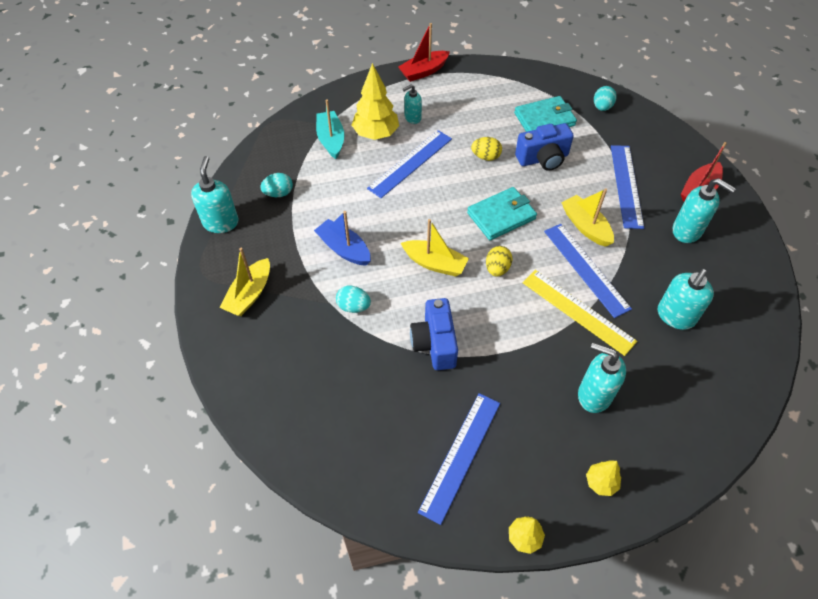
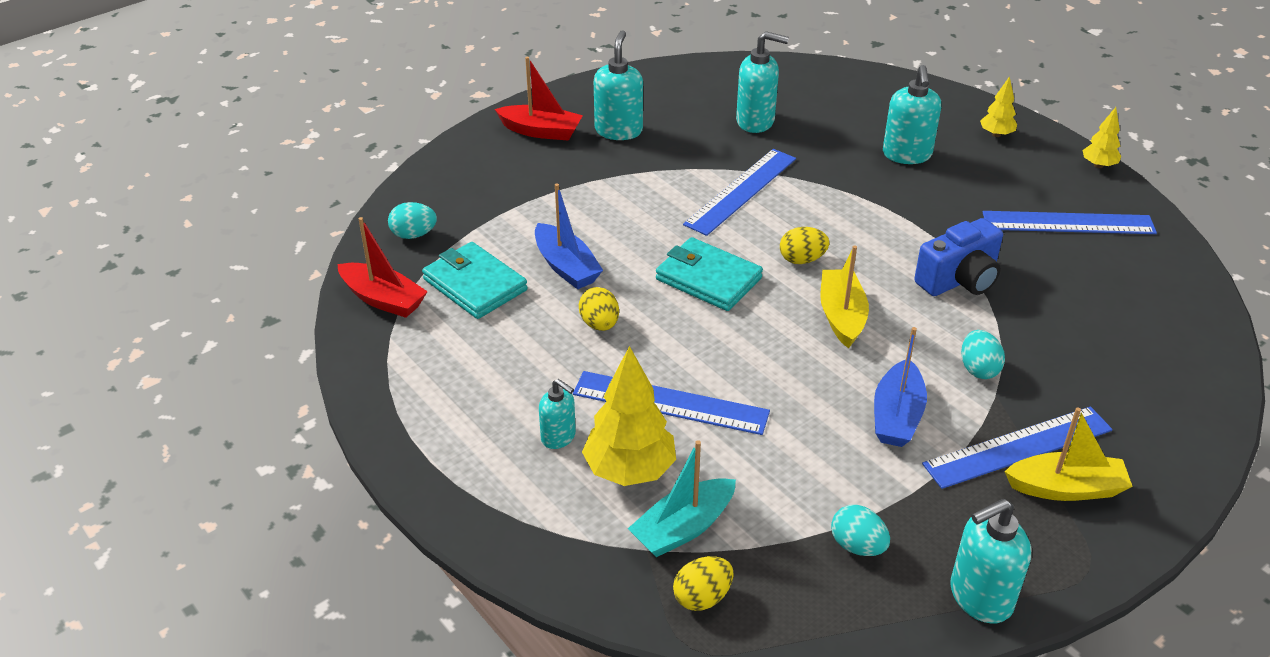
camera: 115 degrees left, 15 degrees down
(292, 132) = (702, 597): none -> yellow egg
(424, 71) = (418, 464): red boat -> red boat (383, 299)
(543, 159) = (566, 267): blue camera -> blue boat
(578, 311) = (809, 185): yellow ruler -> none
(585, 226) = (670, 204): yellow boat -> none
(626, 185) = (571, 185): blue ruler -> blue ruler (1018, 447)

